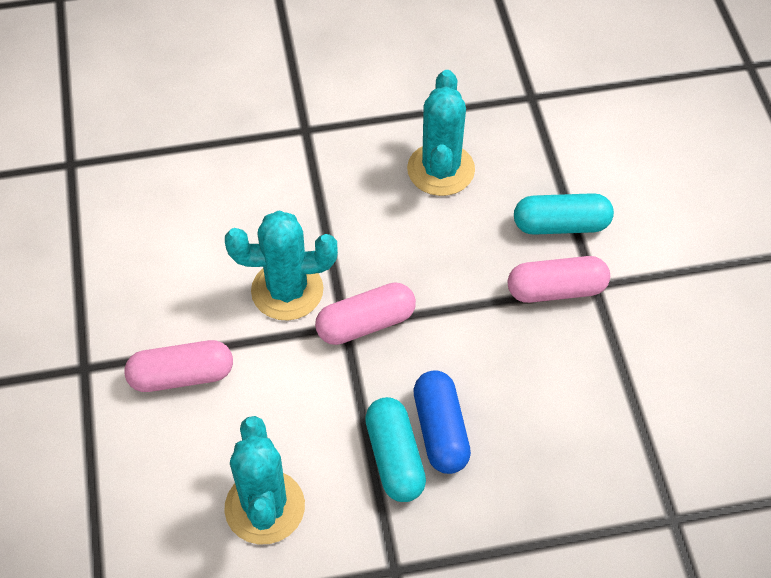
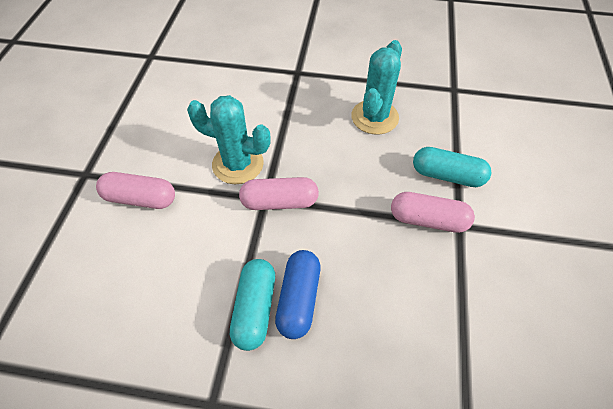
camera: 20 degrees right, 0 degrees up
(265, 507) = (143, 313): turquoise cactus -> none

